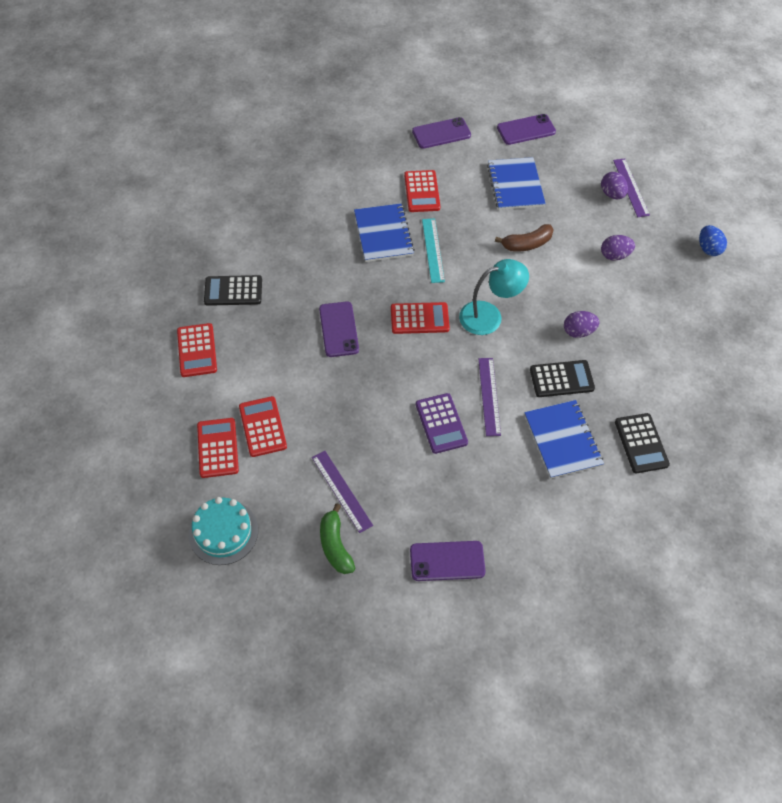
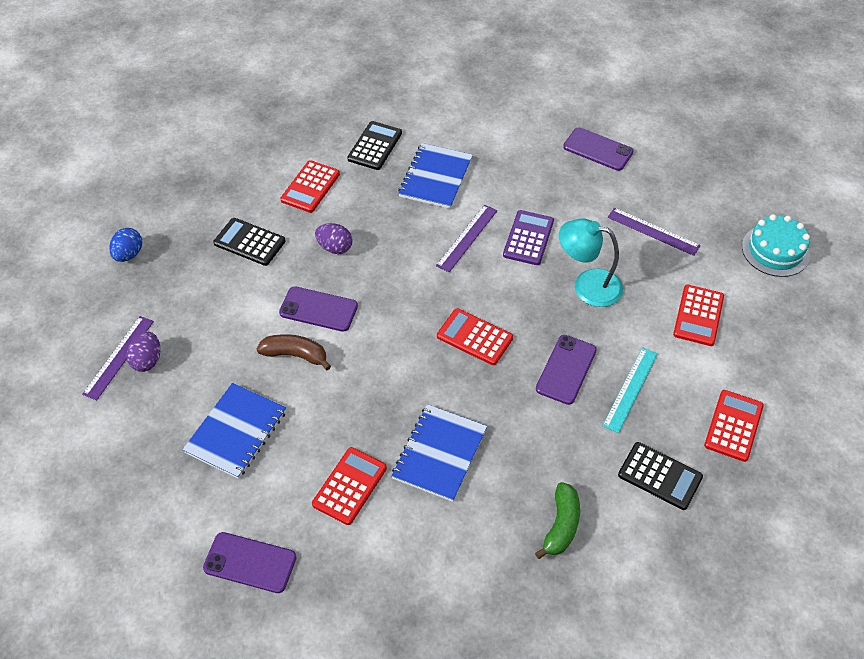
camera: 145 degrees left, 5 degrees down
(217, 448) = (752, 318): red calculator -> red calculator (310, 187)
(335, 545) = (682, 198): green banana -> green banana (561, 525)
(342, 491) = (653, 231): purple ruler -> purple ruler turned 60 degrees counterclockwise
(432, 250) = (400, 403): turquoise ruler -> turquoise ruler (630, 389)
(489, 316) = (403, 304): turquoise lamp -> turquoise lamp (587, 285)
(526, 130) = (143, 503): purple phone -> purple phone (318, 309)
(561, 379) = (390, 219): black calculator -> black calculator (249, 242)
(614, 255) = (222, 296): purple egg -> none

